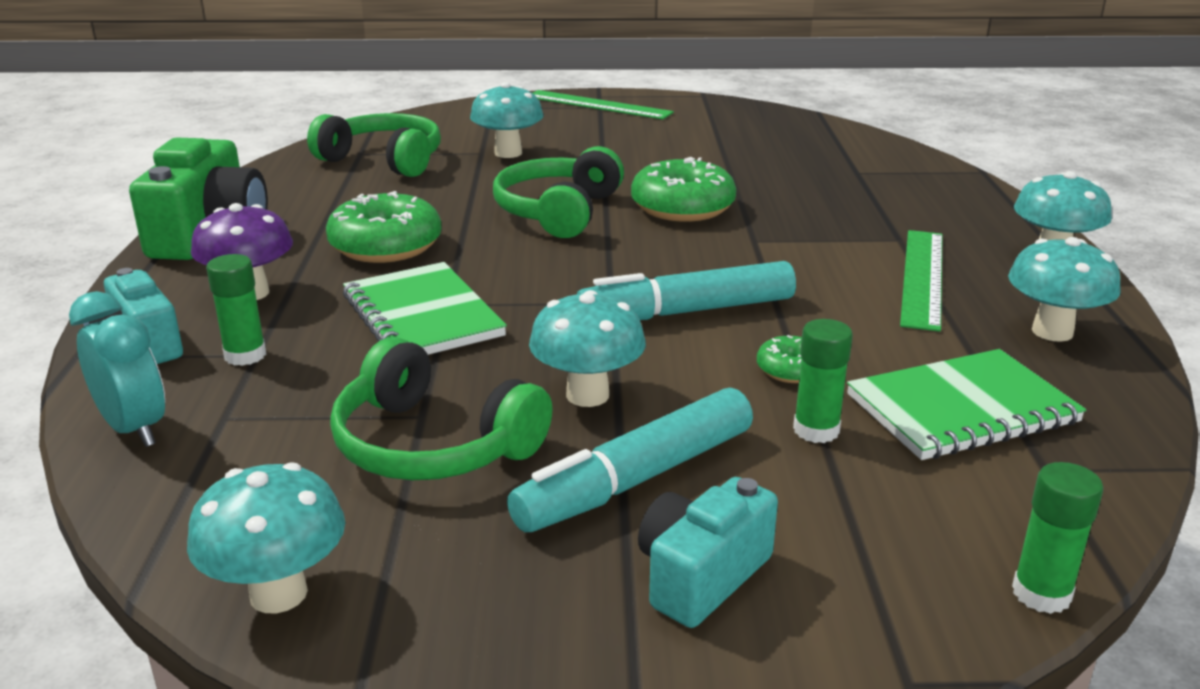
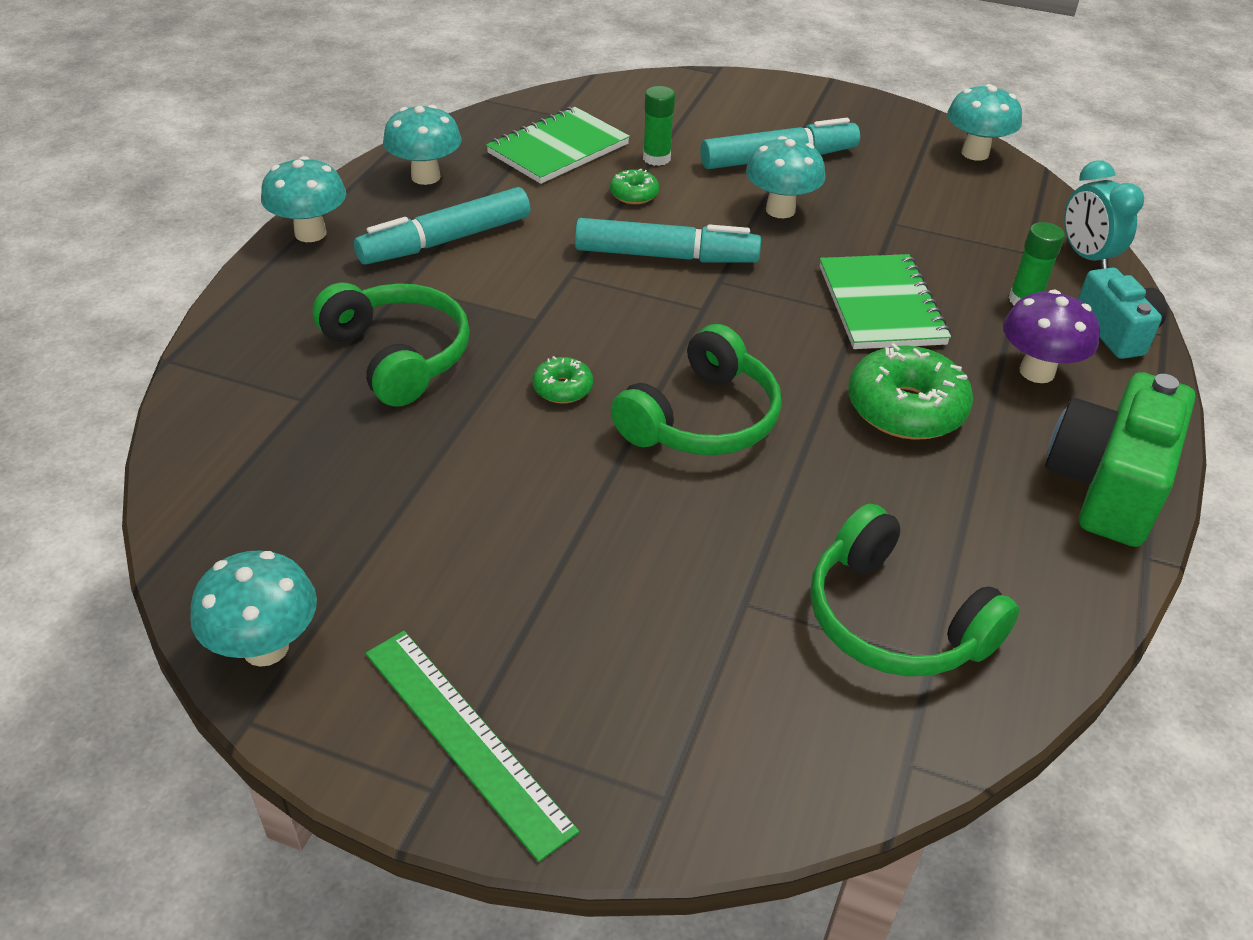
camera: 160 degrees left, 15 degrees up
(433, 444) = (889, 203): green headphones -> green headphones (398, 356)
(508, 153) = (705, 586): turquoise mushroom -> turquoise mushroom (266, 648)
(682, 207) = (562, 388): green donut -> green donut, size x0.50
(701, 576) = (773, 116): turquoise camera -> none
(922, 277) = (446, 241): green ruler -> turquoise marker
(961, 409) = (558, 149): green notebook -> green notebook turned 45 degrees counterclockwise
(1041, 594) = (629, 80): green glue stick -> none

